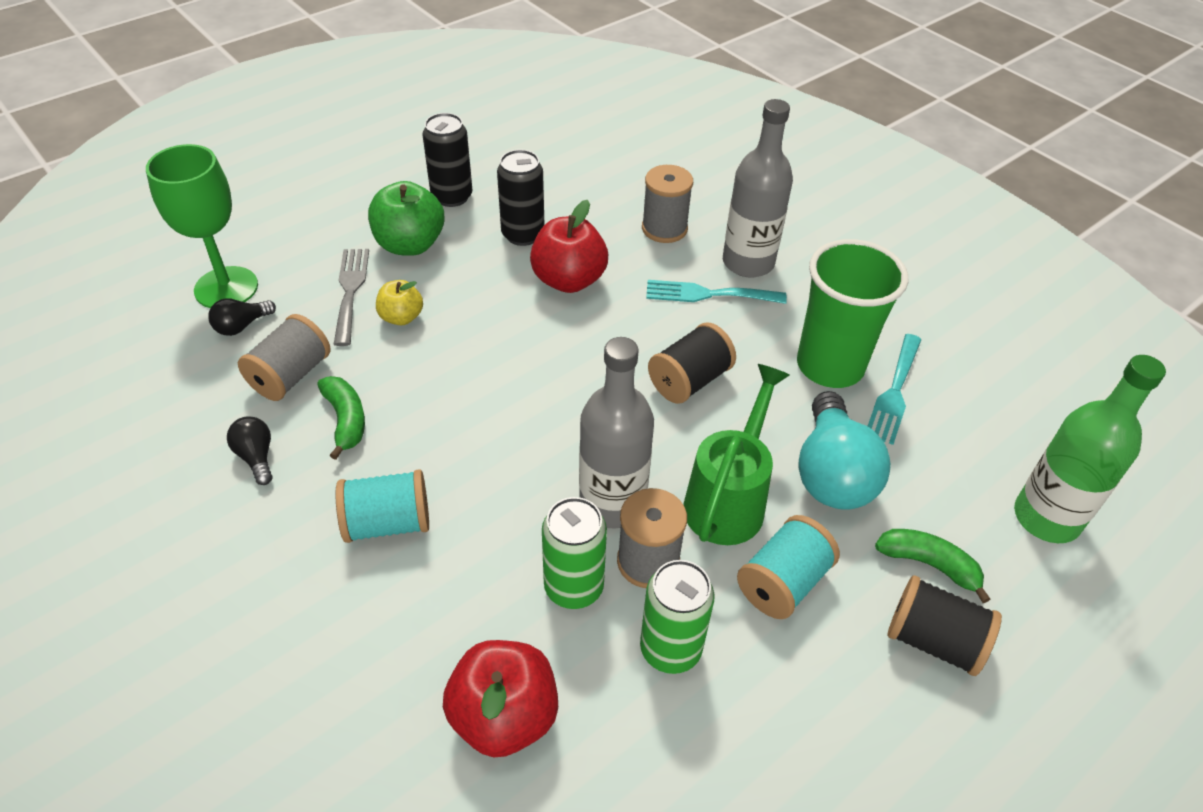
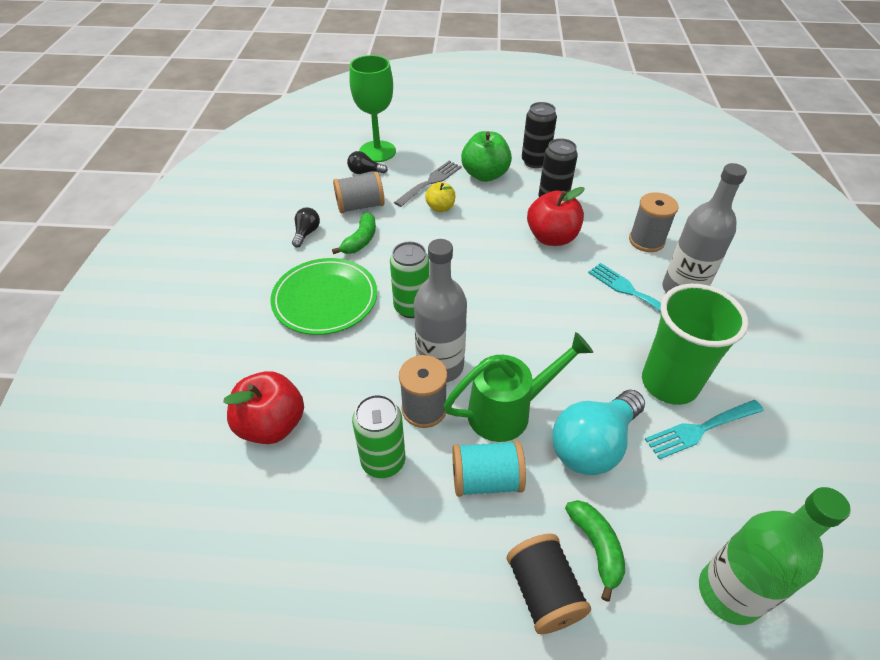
camera: 45 degrees right, 0 degrees up
(387, 523) = (325, 299): turquoise spool -> green plate
(573, 587) = (372, 392): green can -> green can (412, 307)
(689, 381) = (561, 332): black spool -> none

